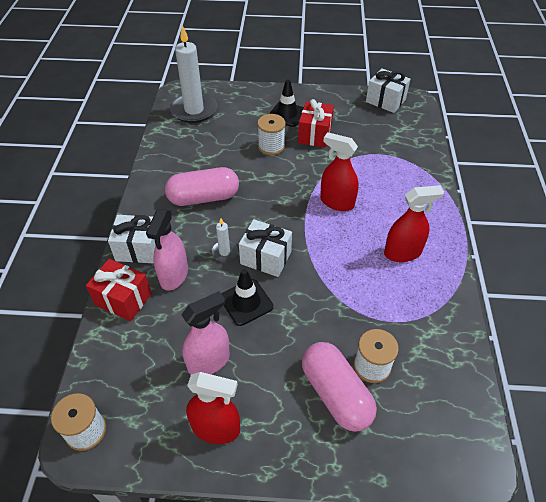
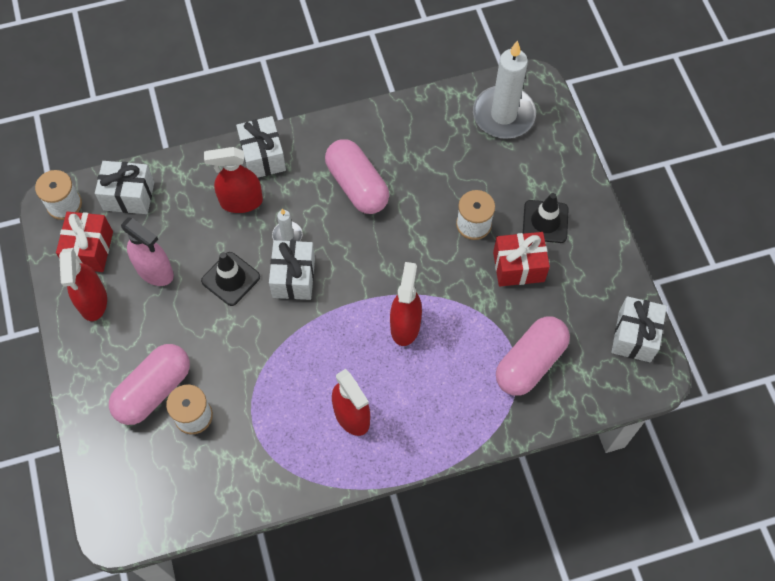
camera: 70 degrees right, 15 degrees up
(114, 364) = (129, 196): none -> white gift
(123, 299) = (198, 171): red gift -> red gift (89, 250)
(174, 275) = (241, 202): pink spray bottle -> red spray bottle
(388, 148) = (530, 362): none -> pink capsule

